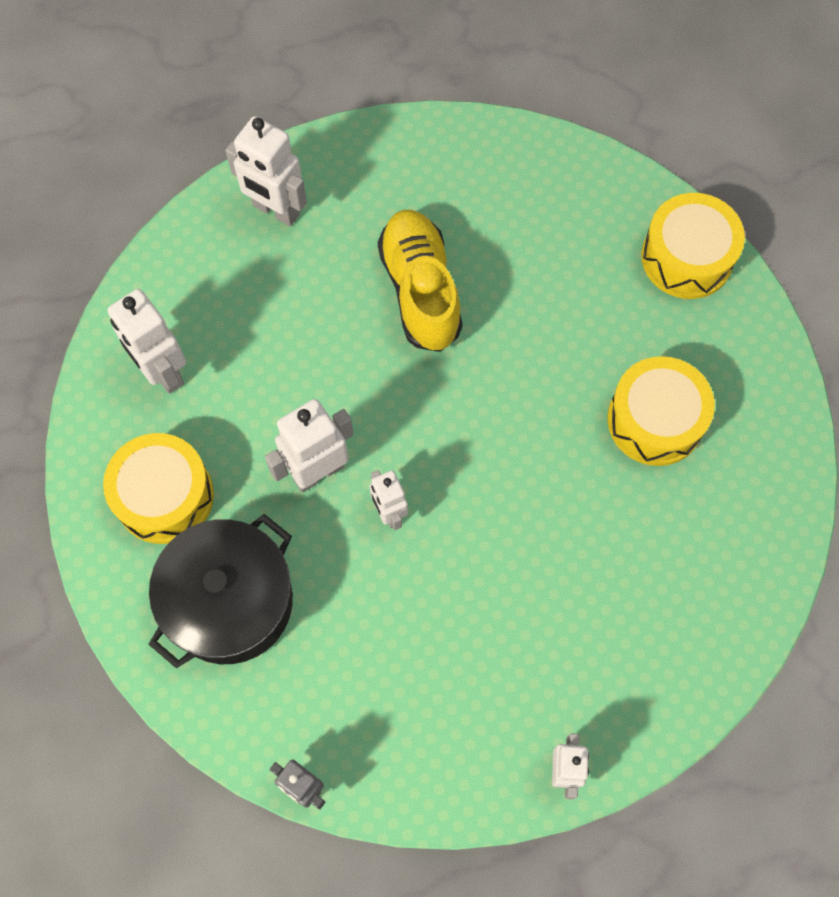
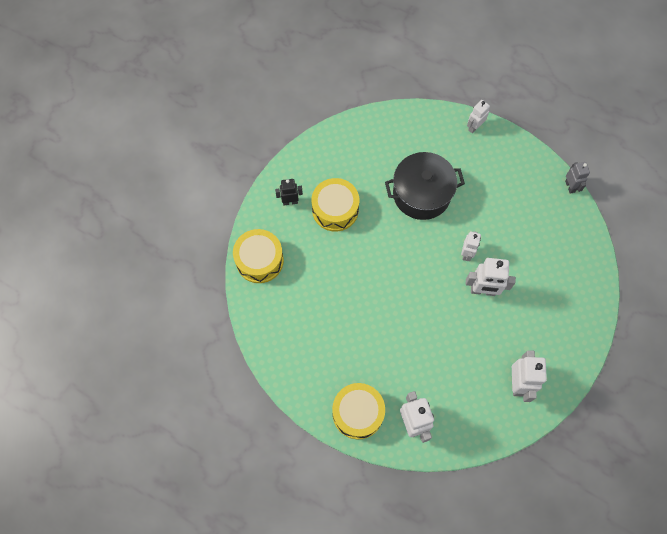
camera: 140 degrees left, 0 degrees up
(164, 496) = (552, 328): yellow drum -> yellow drum (358, 413)
(230, 602) = (553, 267): black pot -> black pot (421, 194)
(420, 290) = (380, 333): yellow shoe -> none
(734, 378) = (290, 201): none -> black robot

